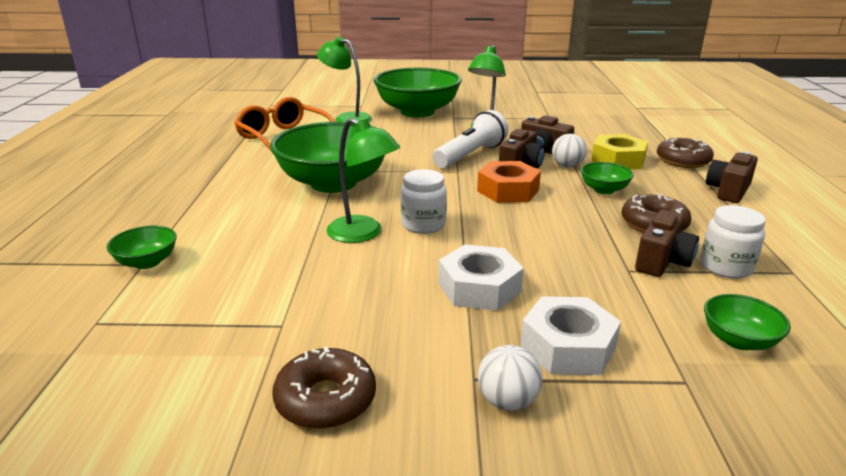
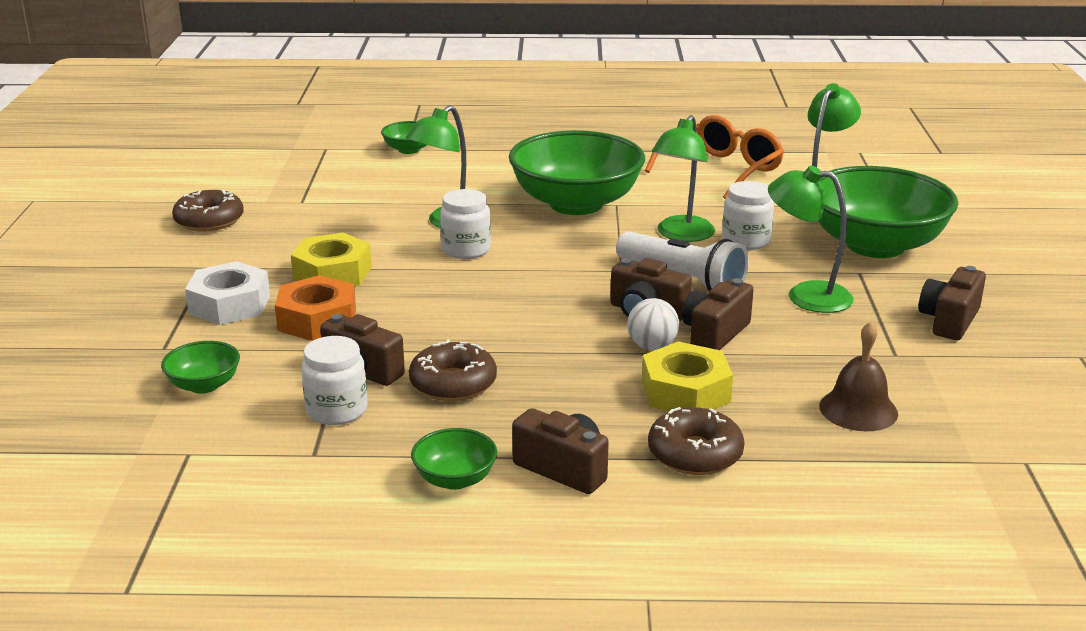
camera: 90 degrees right, 0 degrees up
(399, 153) = (681, 235): none -> green lamp
(410, 138) = (746, 241): none -> white jar
(479, 287) = (332, 273): white nut -> yellow nut
(507, 401) = (177, 277): white ball -> none
(508, 106) = (949, 321): none -> brown camera
(508, 190) = (558, 298): orange nut -> orange nut (317, 320)
(604, 190) = (564, 364): green bowl -> green bowl (455, 479)
(611, 128) = (858, 409): none -> brown bell

